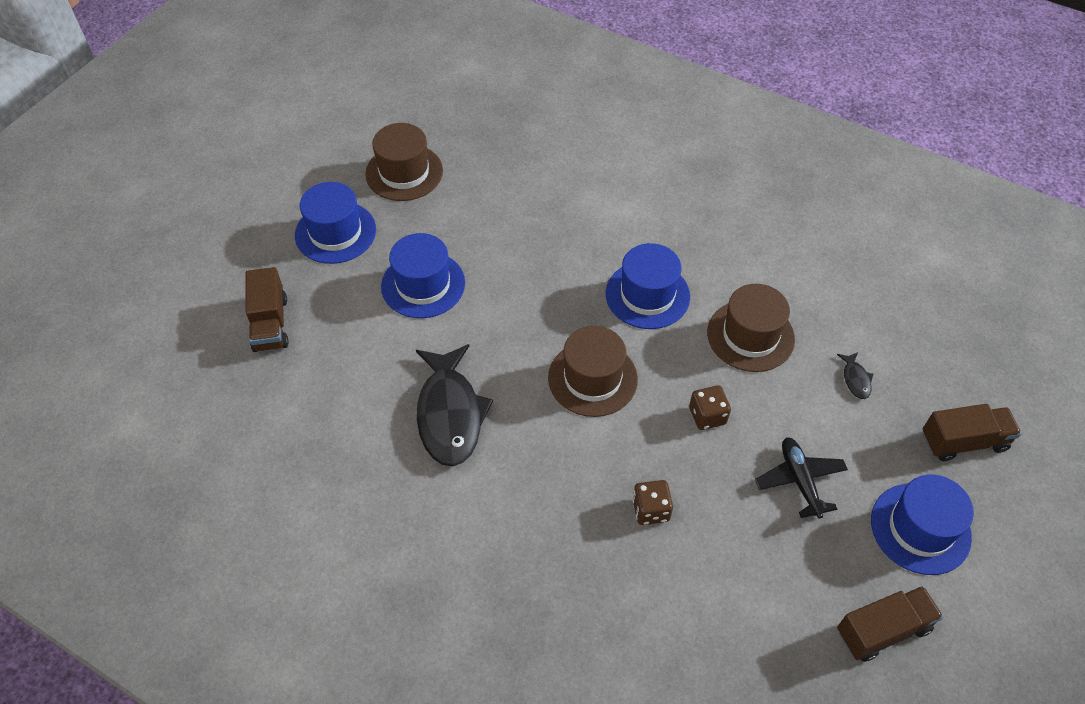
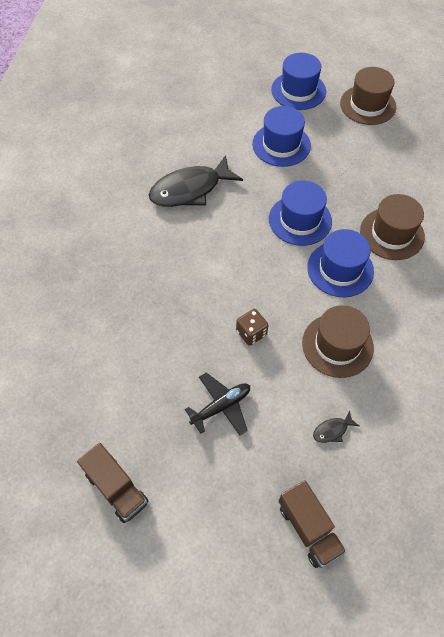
camera: 70 degrees right, 5 degrees up
(270, 324) = (215, 87): brown truck -> none
(592, 378) = (251, 256): brown hat -> brown hat (392, 234)
(650, 510) = (162, 317): brown dice -> none
(920, 528) = (211, 503): blue hat -> blue hat (300, 220)

